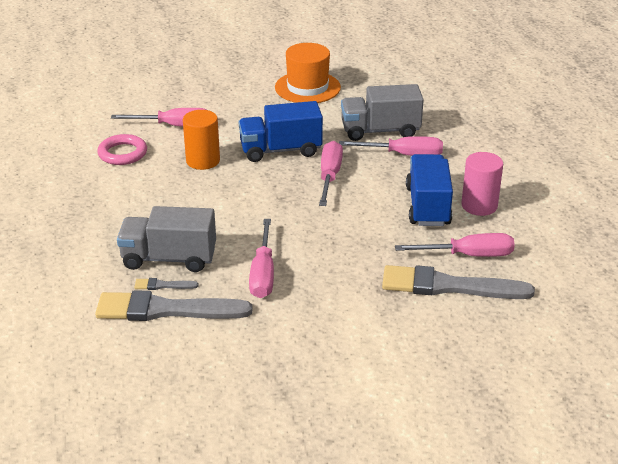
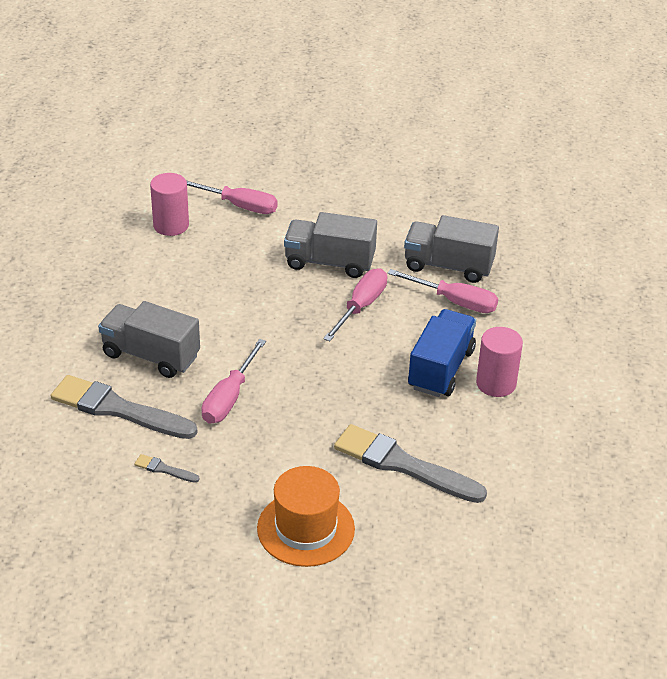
camera: 20 degrees right, 5 degrees up
(122, 153) = (171, 225): pink ring -> pink cylinder
(163, 285) = (129, 383): grey brush -> grey brush (164, 469)
(203, 161) = (244, 254): orange cylinder -> none
(280, 150) = (329, 262): blue truck -> grey truck
(307, 87) = (404, 192): orange hat -> orange hat (305, 529)
(468, 255) = (446, 436): pink screwdriver -> none

